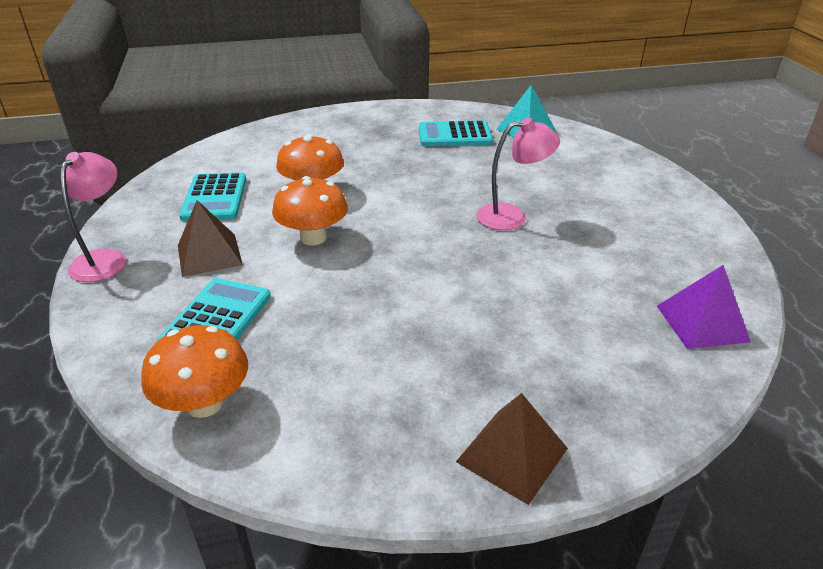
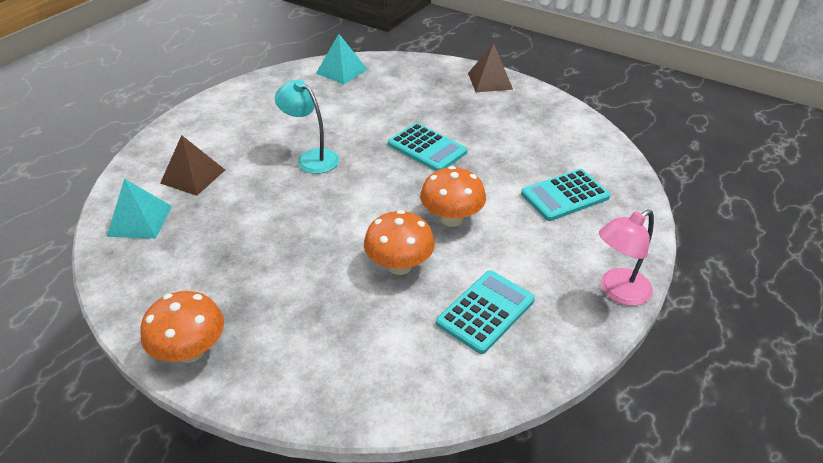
camera: 135 degrees left, 5 degrees up
(204, 403) = (600, 157): orange mushroom -> orange mushroom (191, 351)
(209, 254) = (535, 247): brown pyramid -> brown pyramid (193, 176)
(454, 135) = (196, 255): turquoise calculator -> turquoise calculator (427, 148)
(512, 216) = (311, 158): pink lamp -> turquoise lamp
(702, 323) = (341, 71): purple pyramid -> turquoise pyramid

